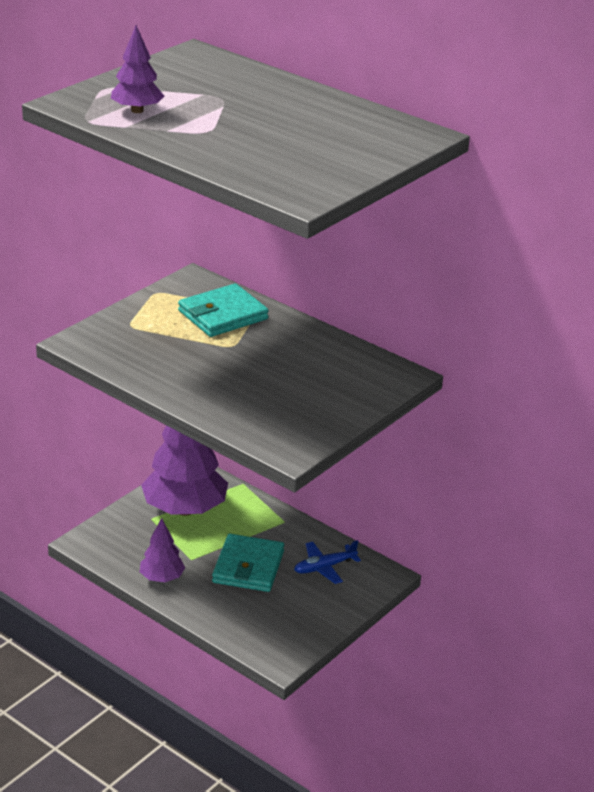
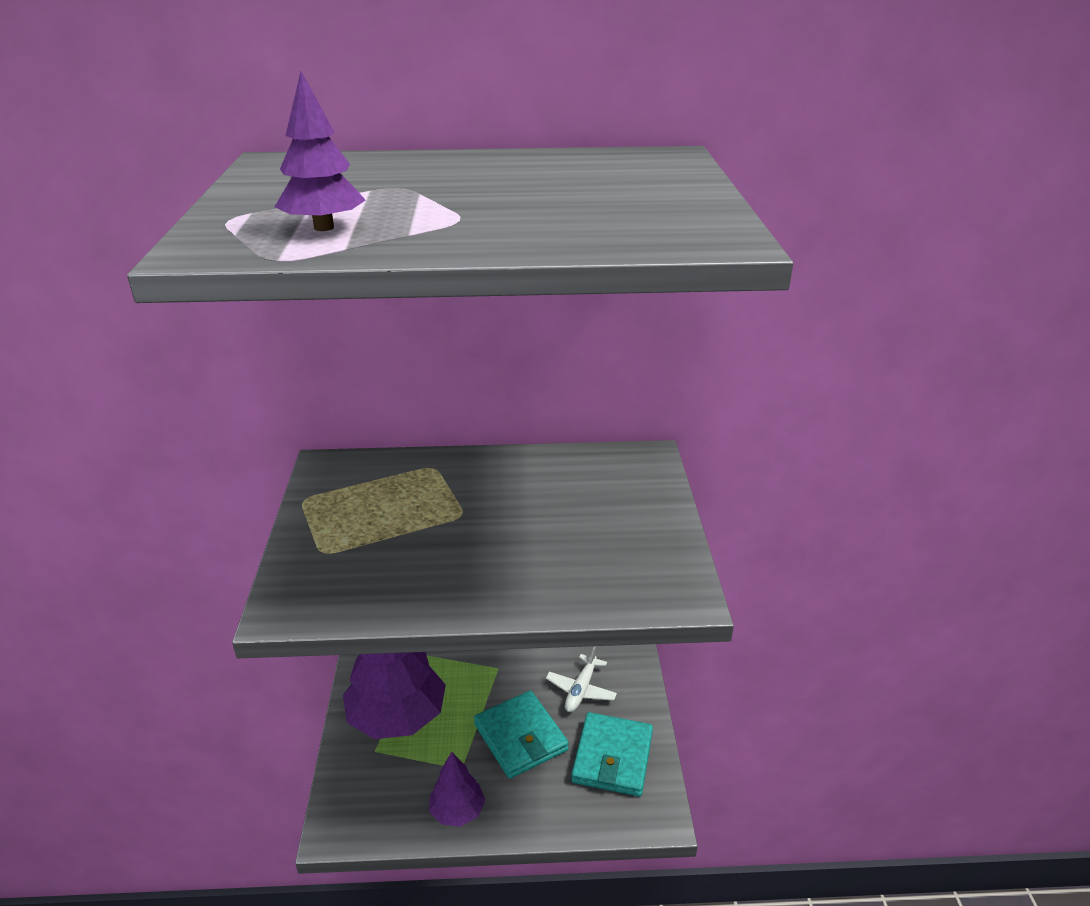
camera: 40 degrees left, 0 degrees up
(222, 315) = (407, 487): turquoise wallet -> turquoise wallet (612, 757)
(324, 567) = (581, 690): blue plane -> white plane

